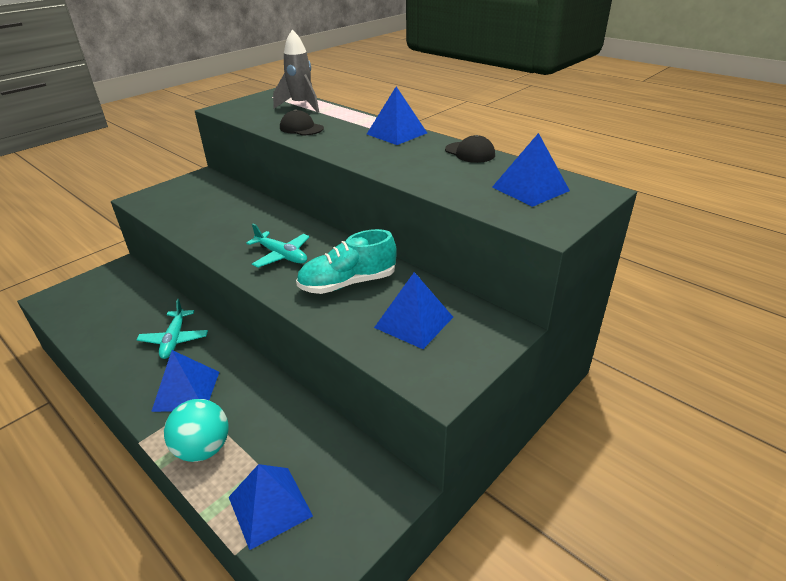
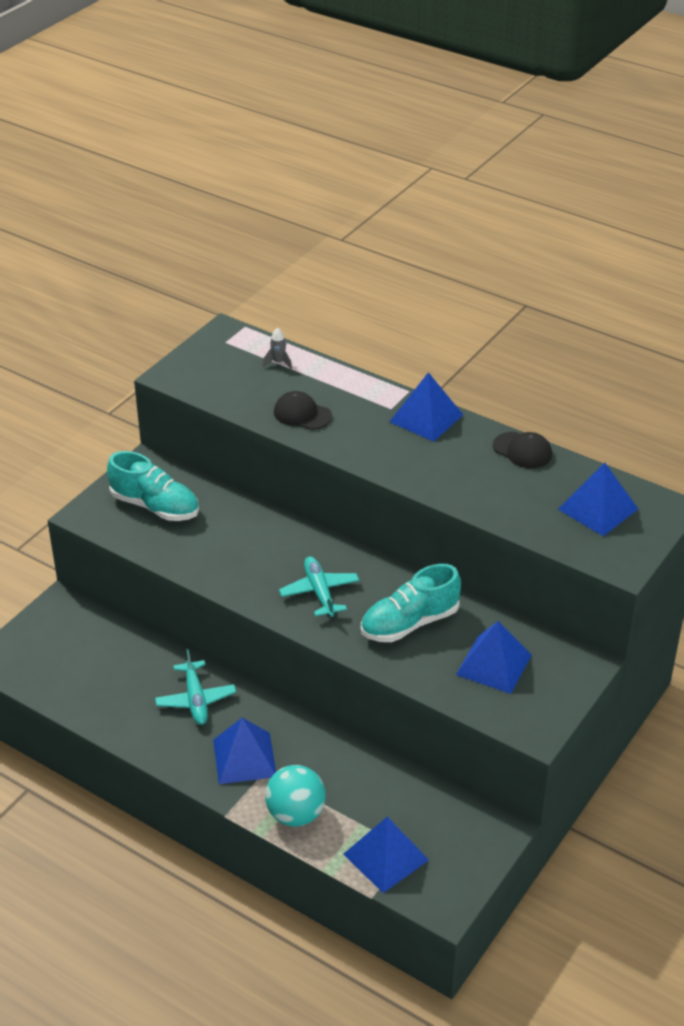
camera: 10 degrees left, 5 degrees up
(191, 197) = (155, 506): none -> turquoise shoe
(282, 255) = (319, 592): turquoise plane -> turquoise plane turned 135 degrees counterclockwise
(301, 106) = (278, 363): grey rocket -> grey rocket, size x0.45

